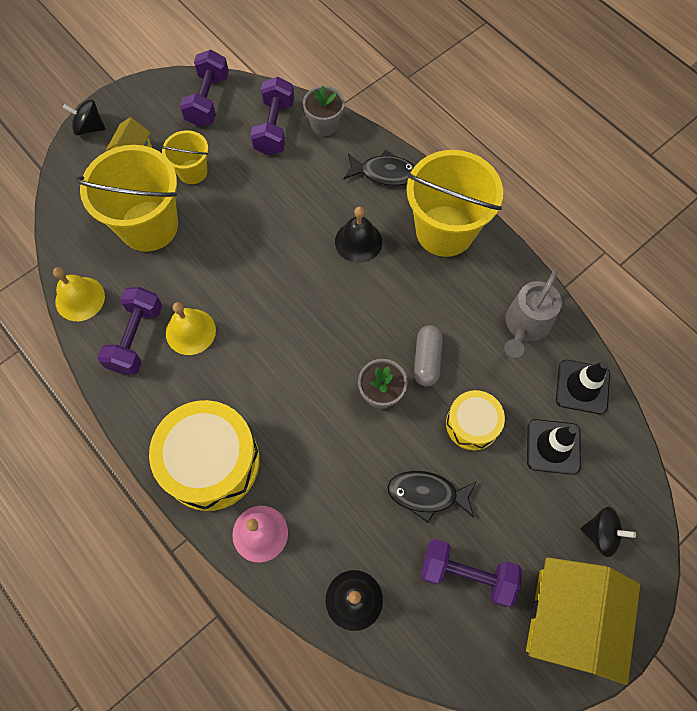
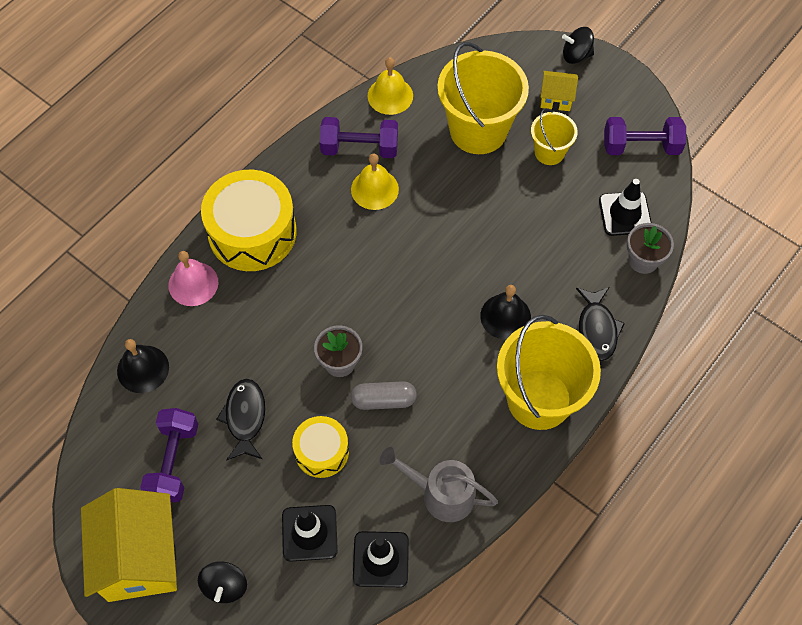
camera: 80 degrees right, 5 degrees down
(89, 128) = (576, 55): black spinning top -> black spinning top turned 90 degrees counterclockwise
(274, 128) = (625, 214): purple dumbbell -> black traffic cone
(567, 619) = (140, 558): yellow house -> yellow house turned 75 degrees clockwise

